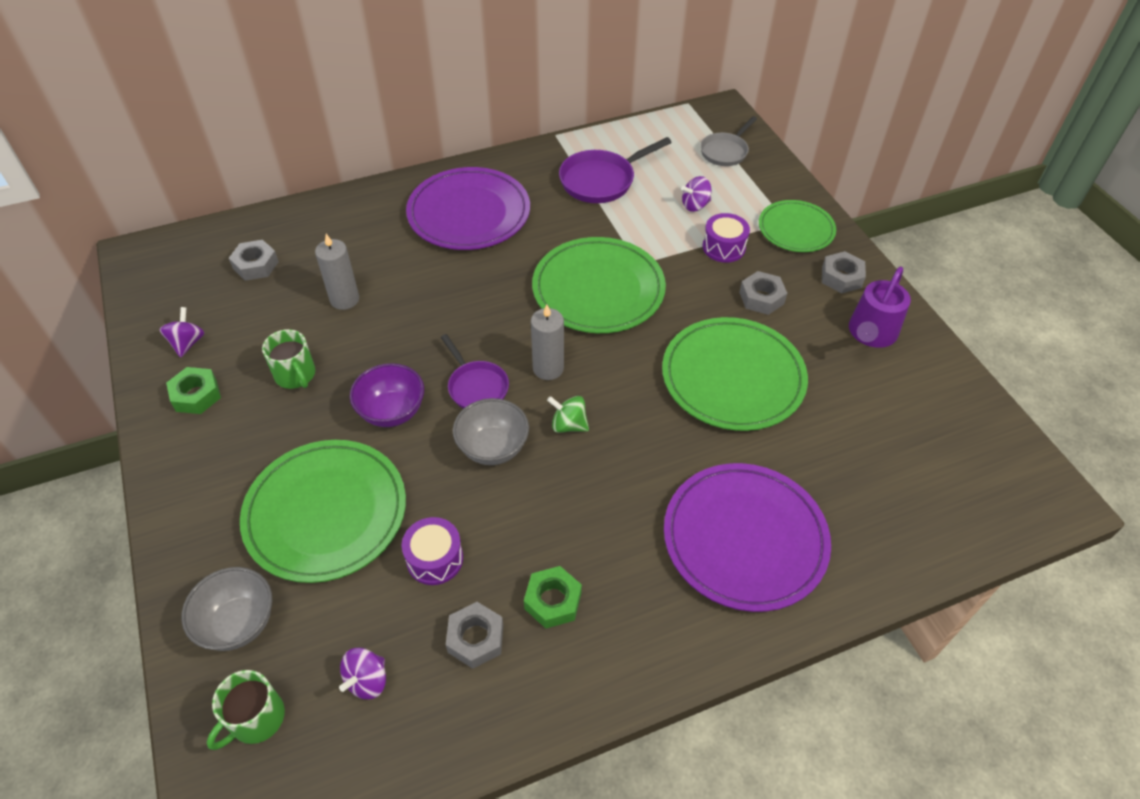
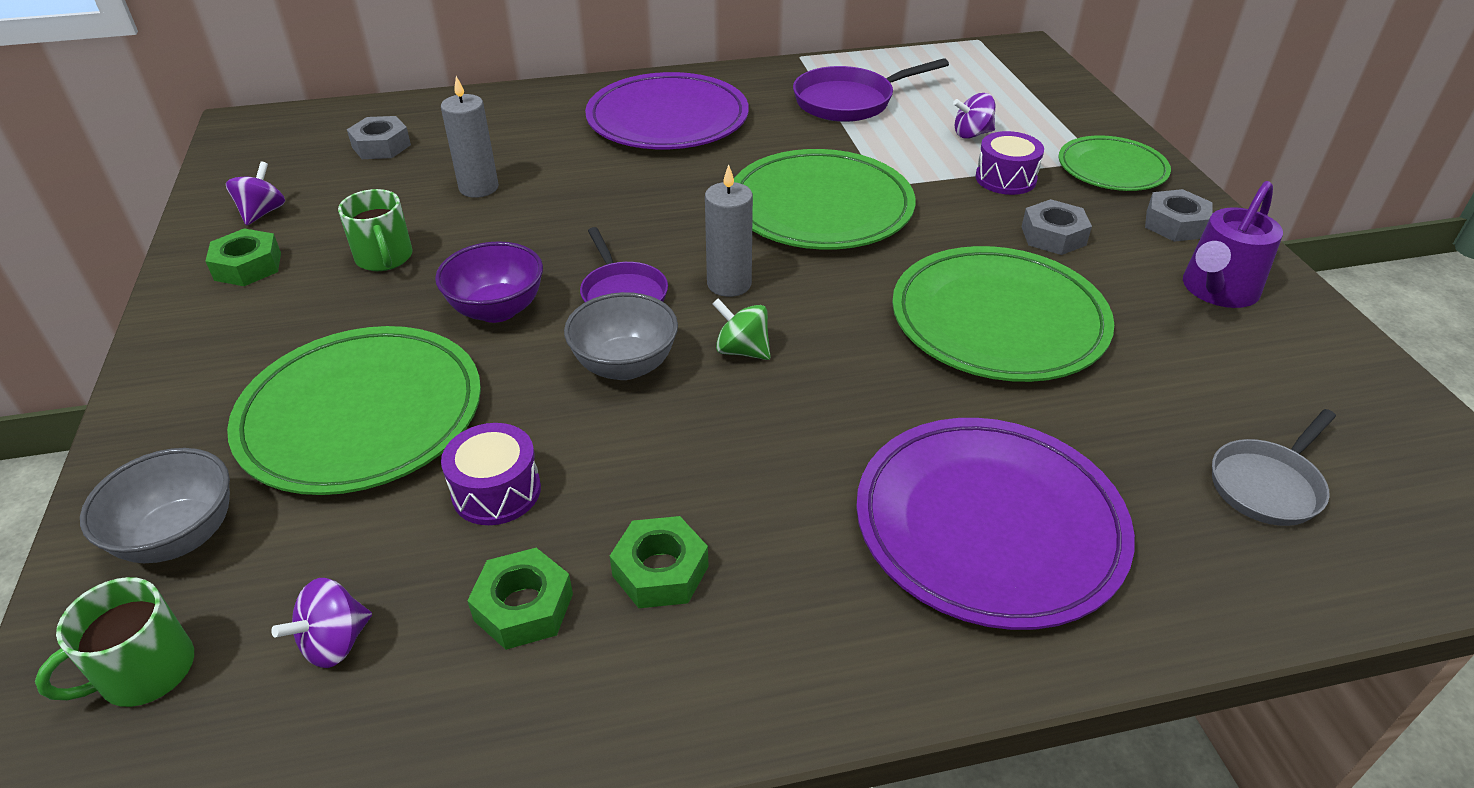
camera: 10 degrees right, 10 degrees down
(475, 638) = (524, 607): grey nut -> green nut
(725, 151) = (1021, 86): grey pan -> grey pan (1267, 485)

